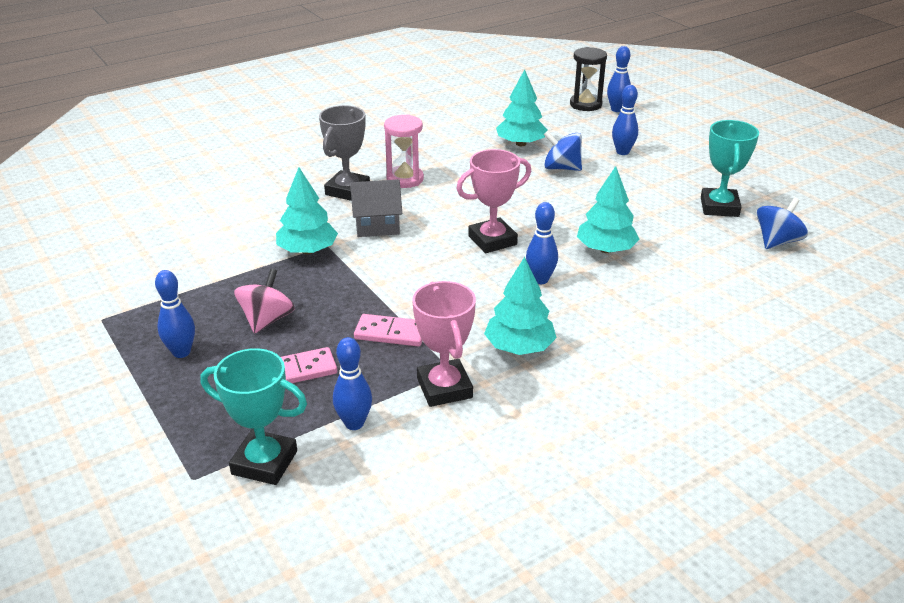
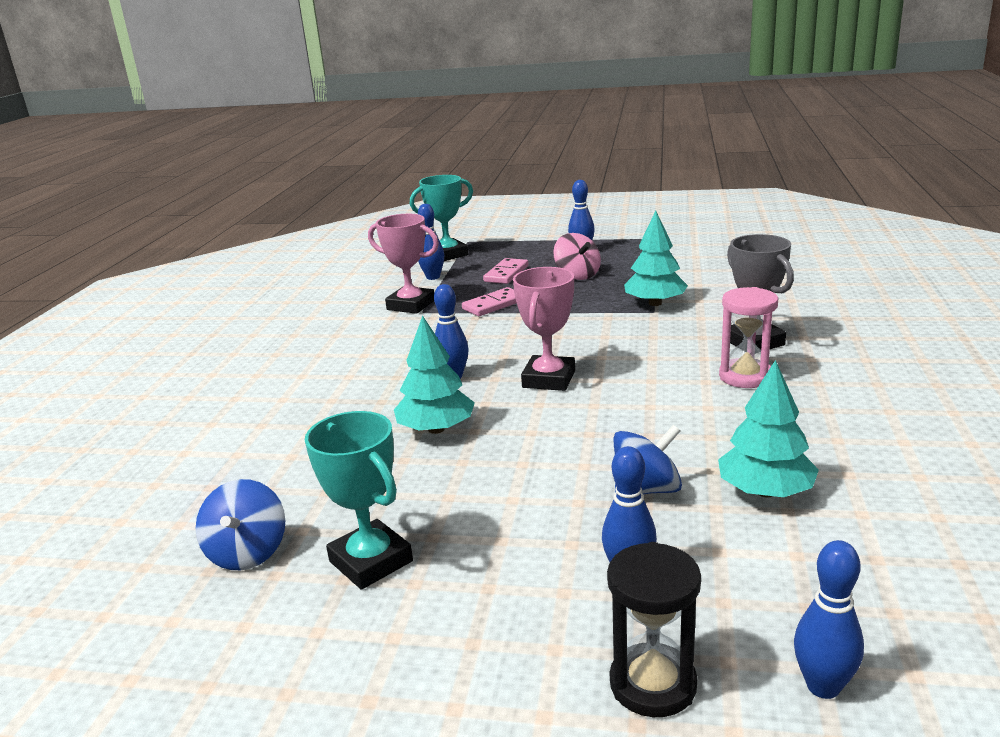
camera: 135 degrees right, 10 degrees down
(377, 226) = (657, 337): grey house -> none
(519, 347) = (397, 338): turquoise tree -> none
(585, 104) = (887, 654): black hourglass -> black hourglass (653, 684)

